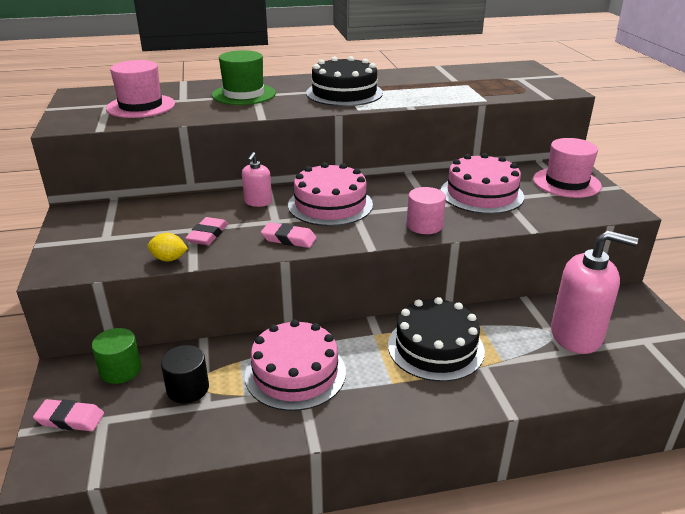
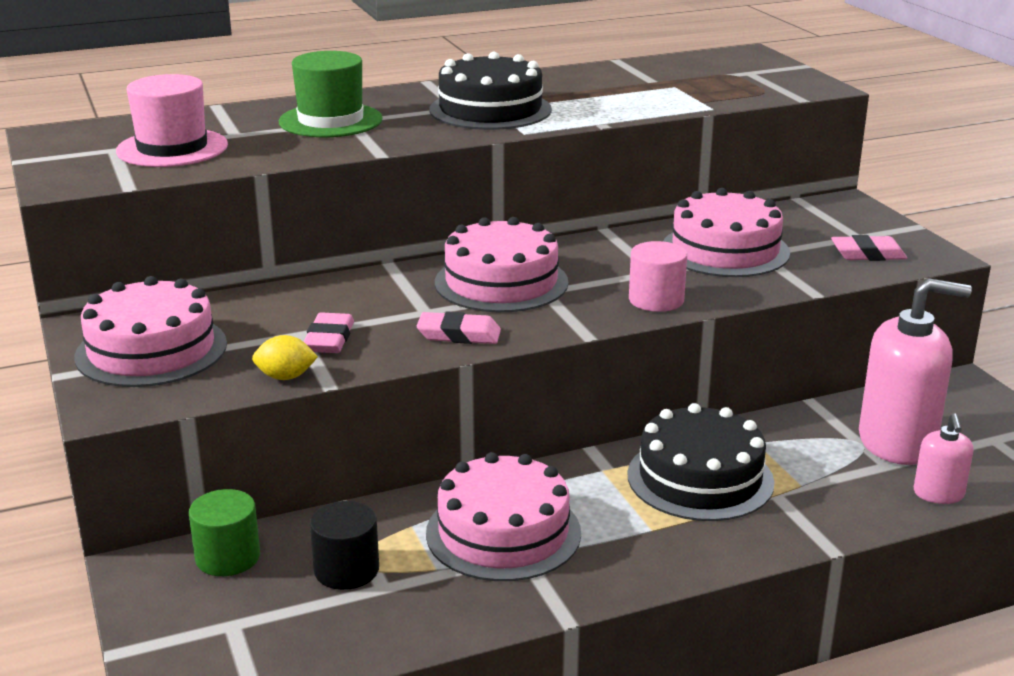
camera: 10 degrees left, 5 degrees down
(70, 419) = (180, 629): pink eraser -> pink eraser (868, 254)
(99, 232) = (151, 350): none -> pink cake
(258, 202) = (385, 287): pink soap dispenser -> pink soap dispenser (938, 494)
(566, 183) = (845, 225): pink hat -> none

